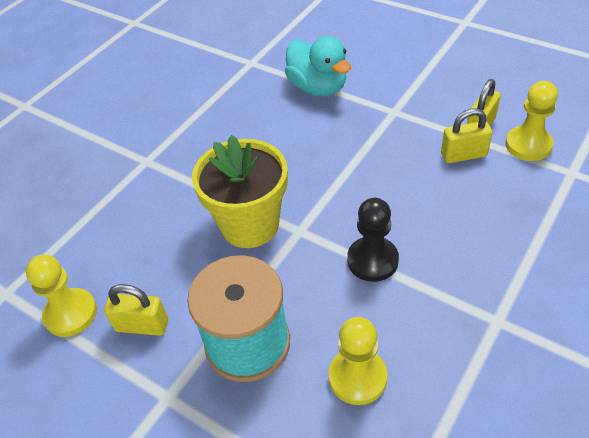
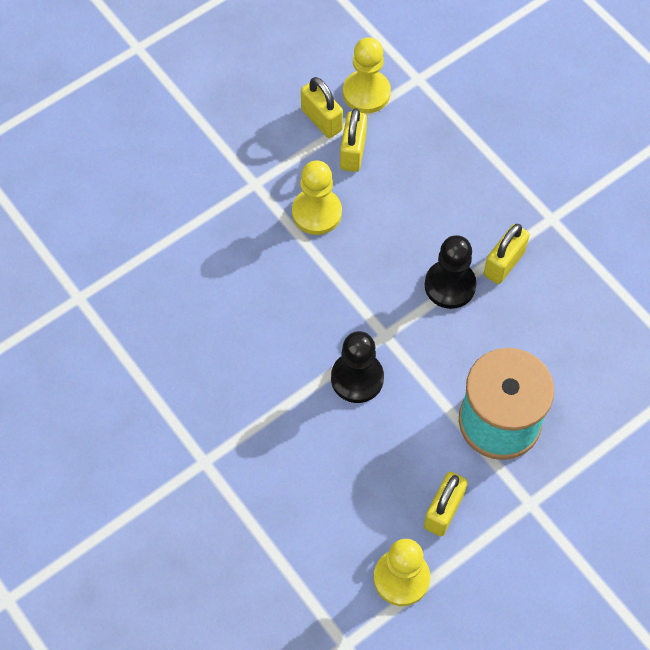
camera: 75 degrees left, 15 degrees up
(250, 225) = (357, 378): yellow flower pot -> black pawn
(318, 87) = (171, 241): turquoise duck -> none
(357, 377) = (566, 344): yellow pawn -> yellow pawn (317, 213)
(420, 295) = (504, 263): none -> yellow padlock

